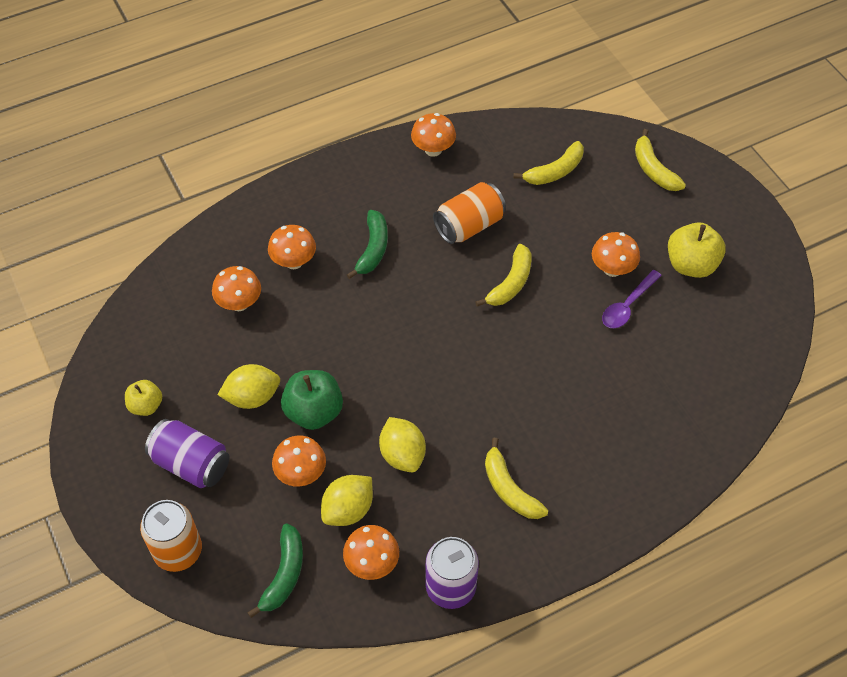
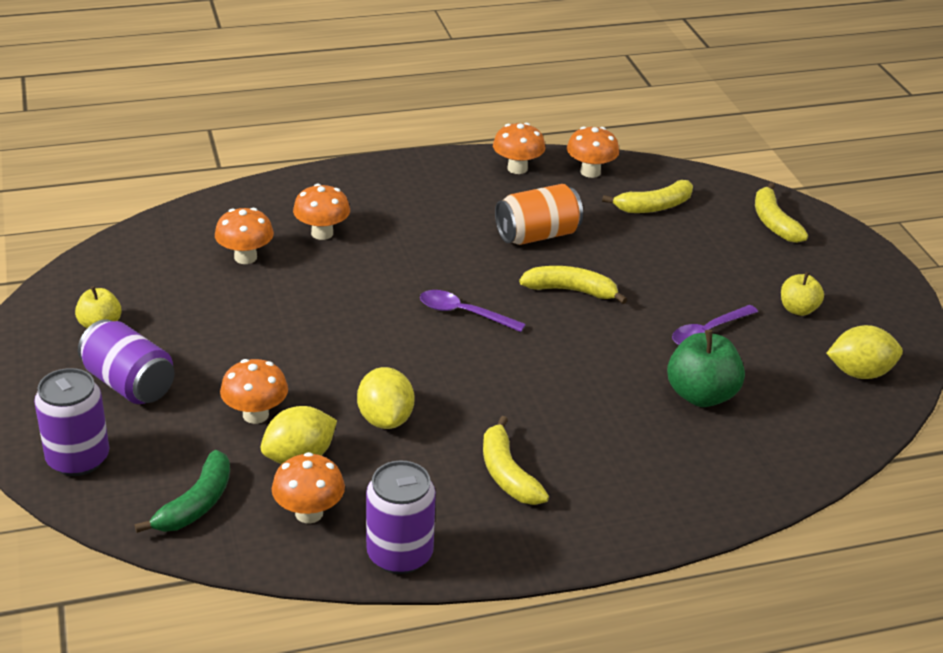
camera: 10 degrees right, 20 degrees down
(178, 551) = (78, 459): orange can -> purple can
(252, 397) = (226, 338): yellow lemon -> yellow lemon (859, 373)
(314, 412) = (293, 363): green apple -> green apple (701, 395)
(373, 249) = (417, 237): green banana -> none
(432, 327) = (463, 313): none -> purple spoon
(510, 283) = (571, 291): yellow banana -> yellow banana turned 120 degrees counterclockwise
(612, 269) = (699, 298): orange mushroom -> orange mushroom (590, 172)
(691, 265) = (798, 309): yellow apple -> yellow apple, size x0.61

